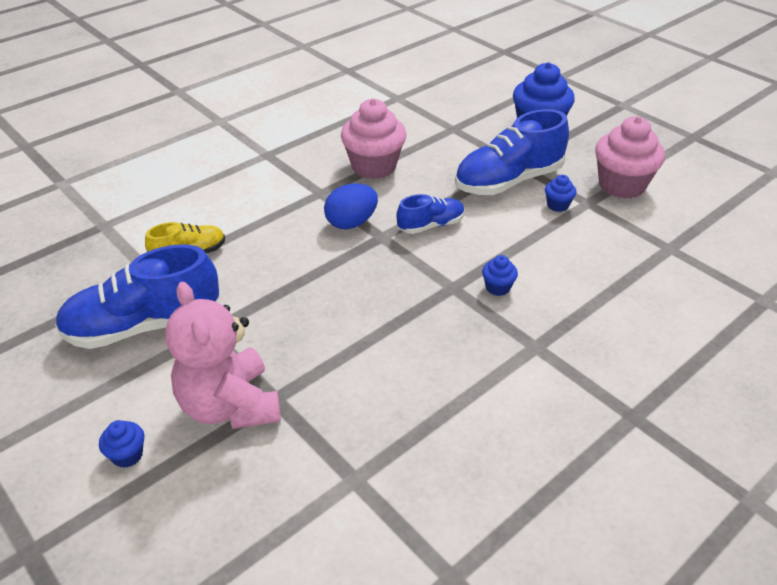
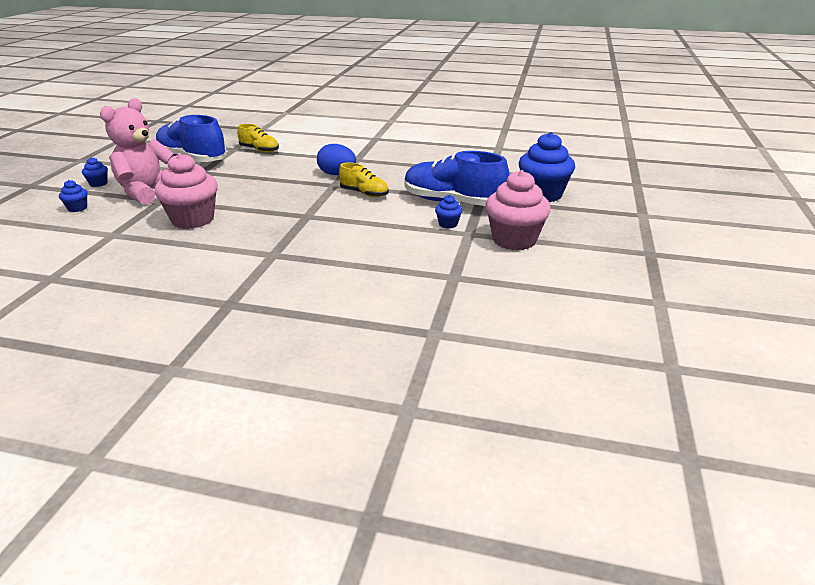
camera: 55 degrees right, 10 degrees down
(374, 166) = (405, 163): pink cupcake -> pink cupcake (193, 220)
(431, 225) = (364, 194): blue shoe -> yellow shoe
(497, 287) = (322, 228): blue cupcake -> blue cupcake (77, 208)

